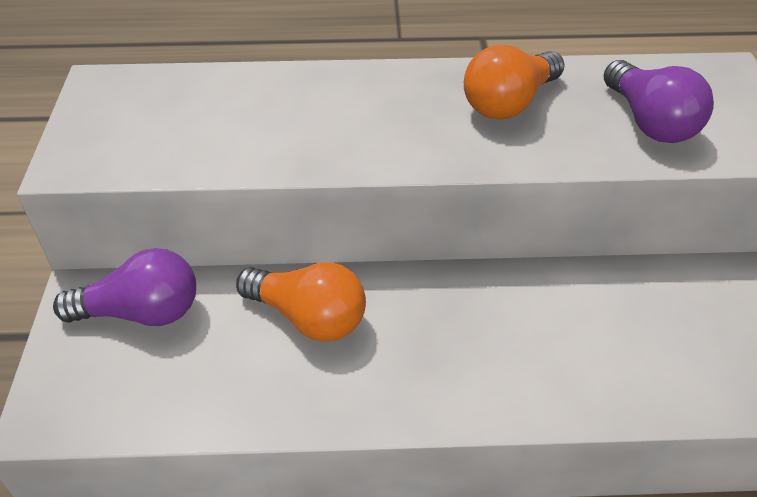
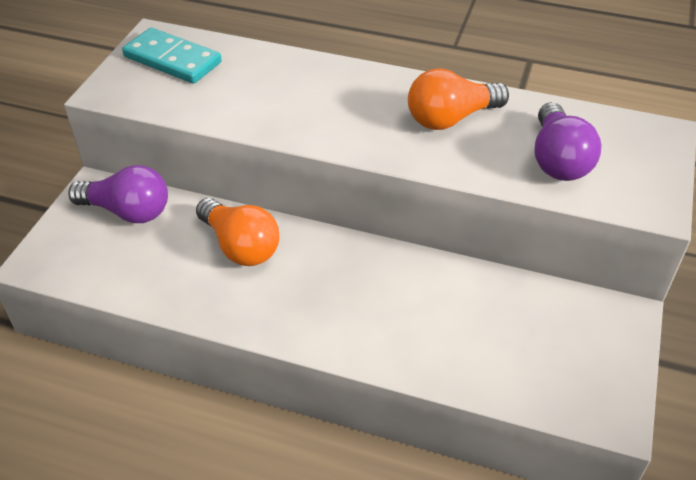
camera: 20 degrees right, 0 degrees up
(139, 106) = (172, 60): none -> turquoise domino

